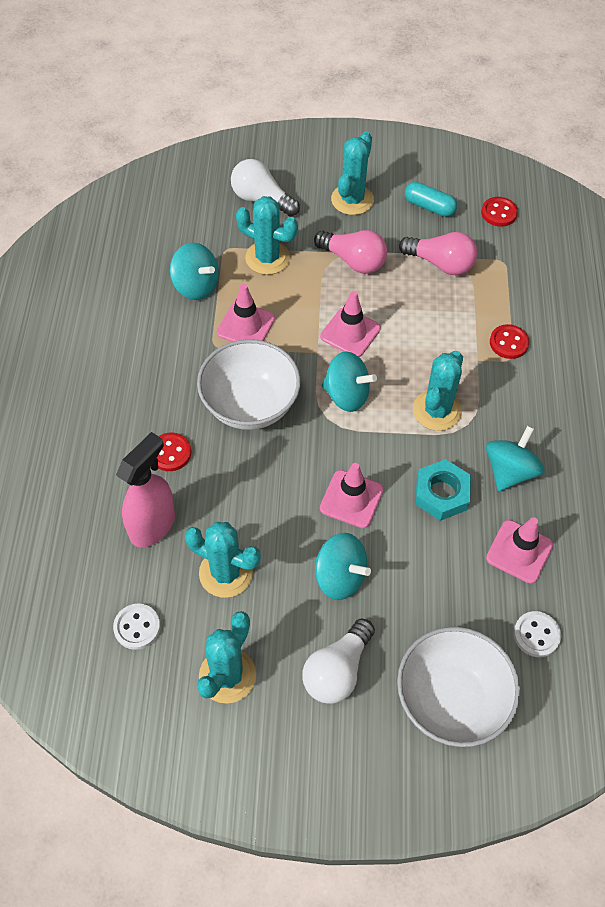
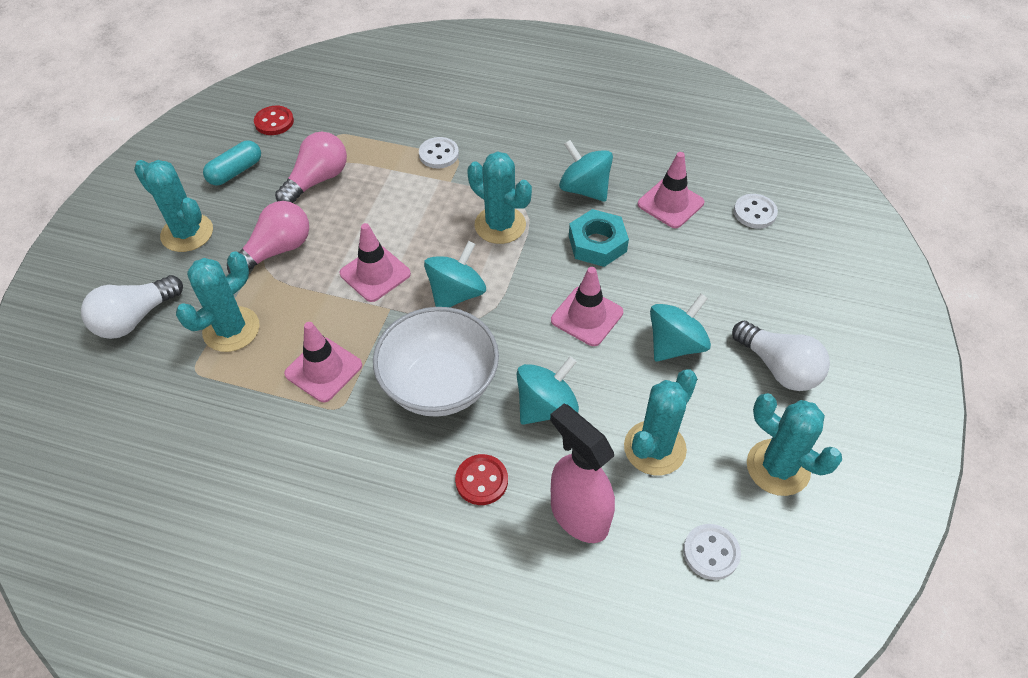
camera: 75 degrees left, 5 degrees down
(196, 286) = (238, 412): turquoise spinning top -> turquoise spinning top (546, 407)
(451, 700) = (813, 286): white bowl -> none
(508, 343) = (439, 154): red button -> white button

